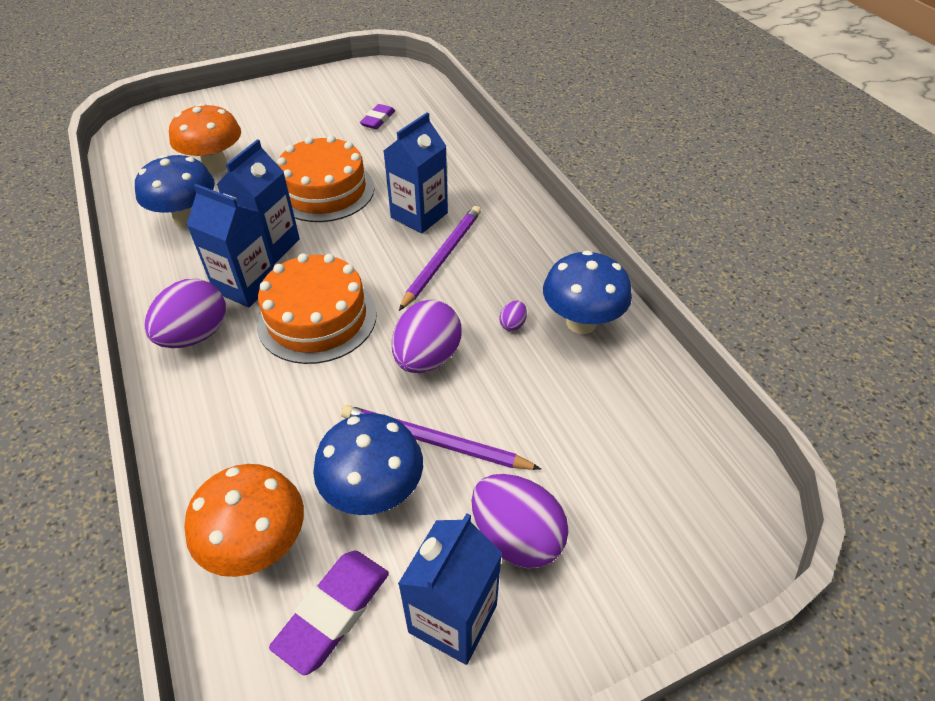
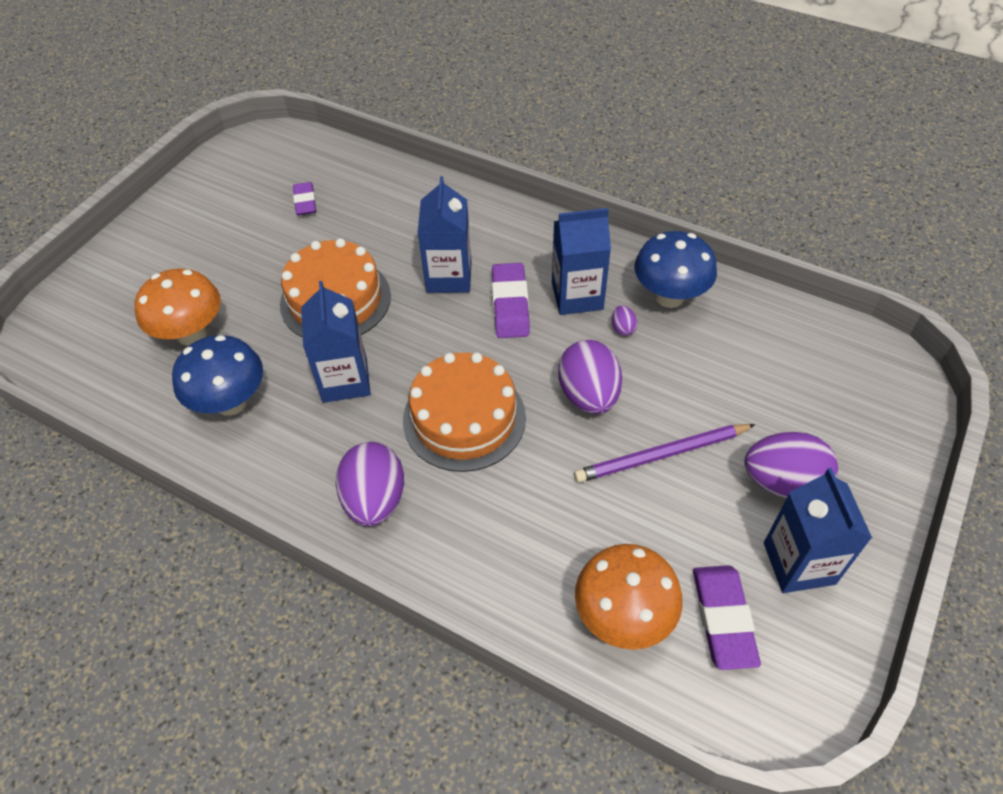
camera: 35 degrees left, 5 degrees up
(246, 286) = (368, 429): blue carton -> blue carton (577, 296)
(374, 492) = (660, 520): blue mushroom -> none
(442, 258) = (510, 305): purple pencil -> purple eraser

